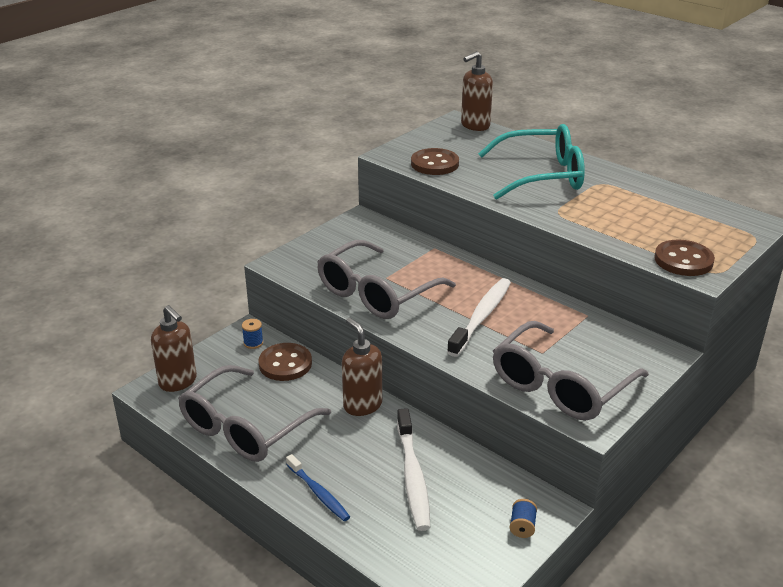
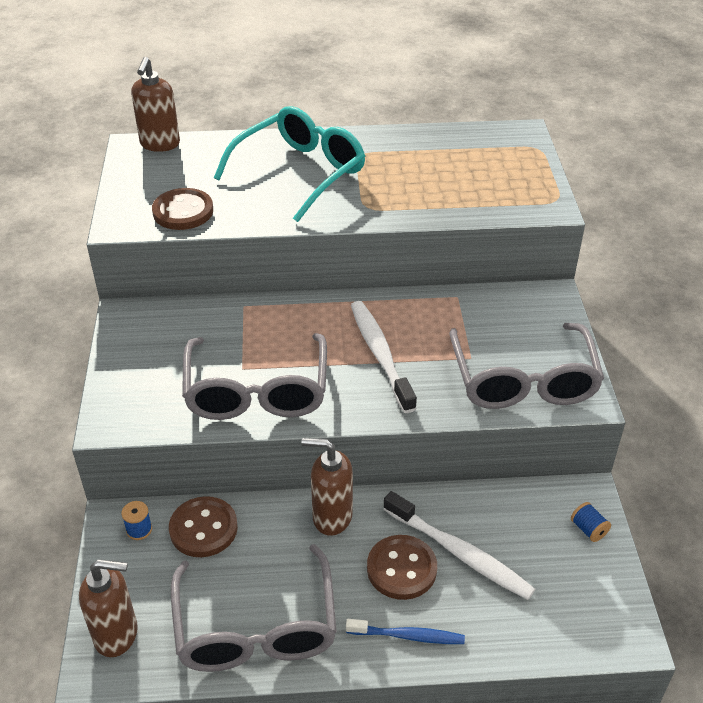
camera: 45 degrees left, 10 degrees up
(683, 260) = (521, 201): brown button -> brown button (401, 569)

